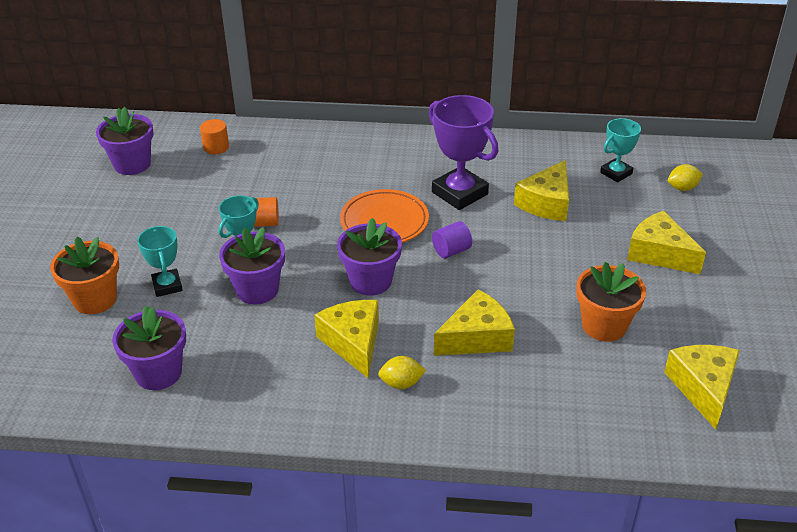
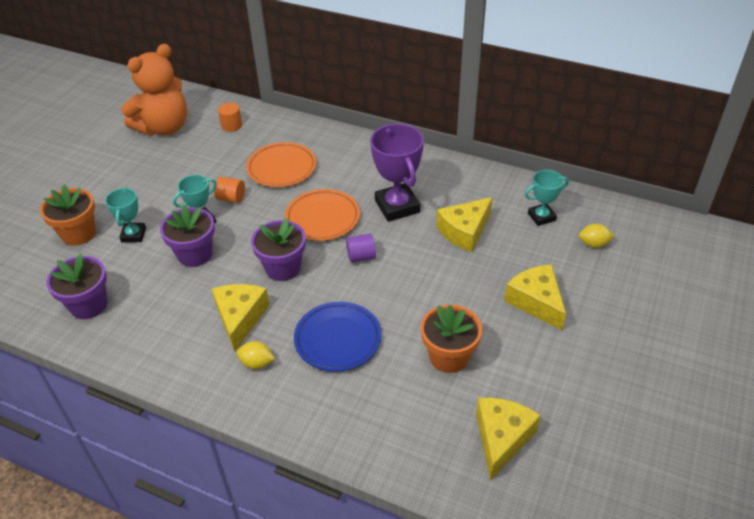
camera: 20 degrees right, 5 degrees up
(132, 164) = (164, 127): purple flower pot -> orange teddy bear
(305, 180) = (282, 168): none -> orange plate
(477, 338) = (338, 339): yellow cheese -> blue plate

